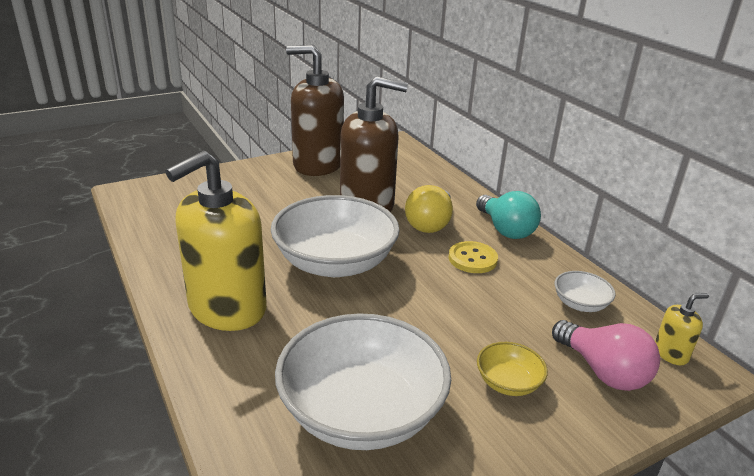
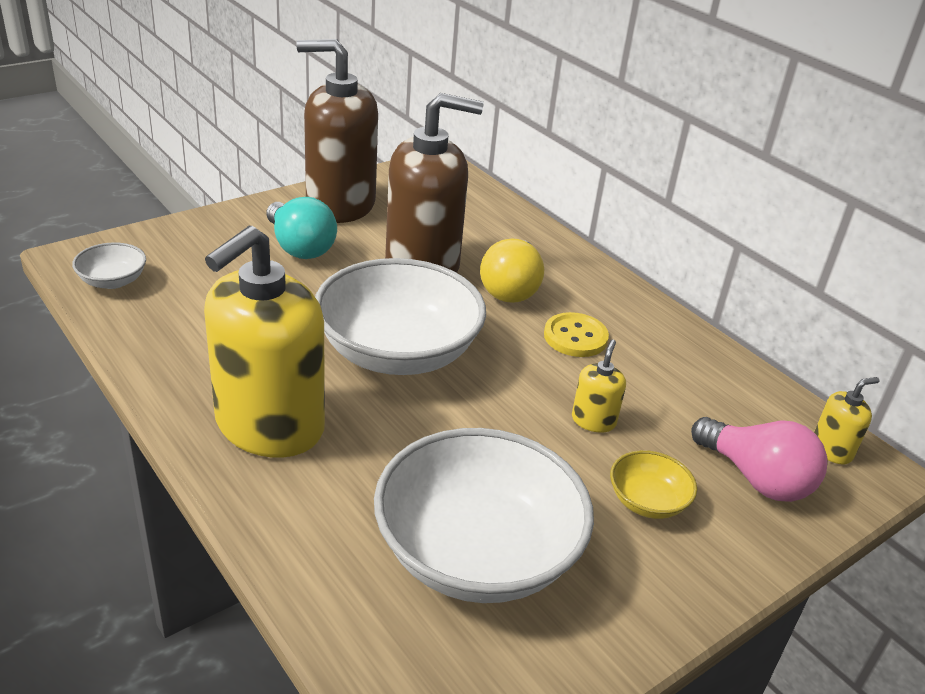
camera: 10 degrees left, 5 degrees up
(475, 319) = (593, 420): none -> yellow soap dispenser
(505, 229) = (610, 293): turquoise light bulb -> turquoise light bulb (300, 247)
(580, 304) = (718, 392): white bowl -> white bowl (113, 281)

